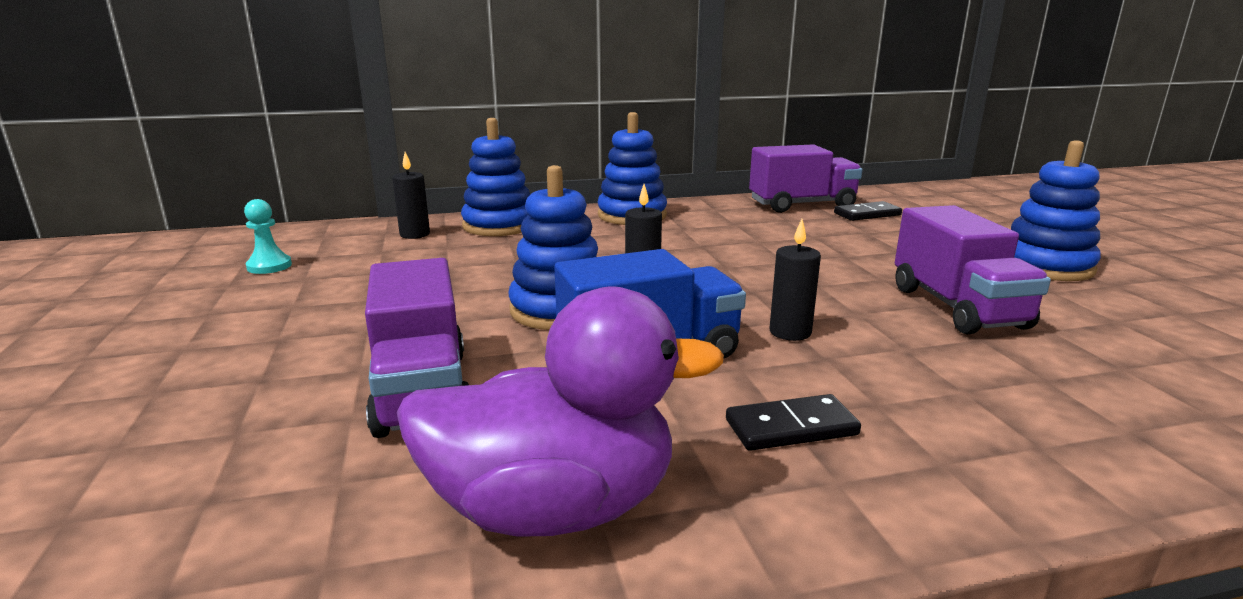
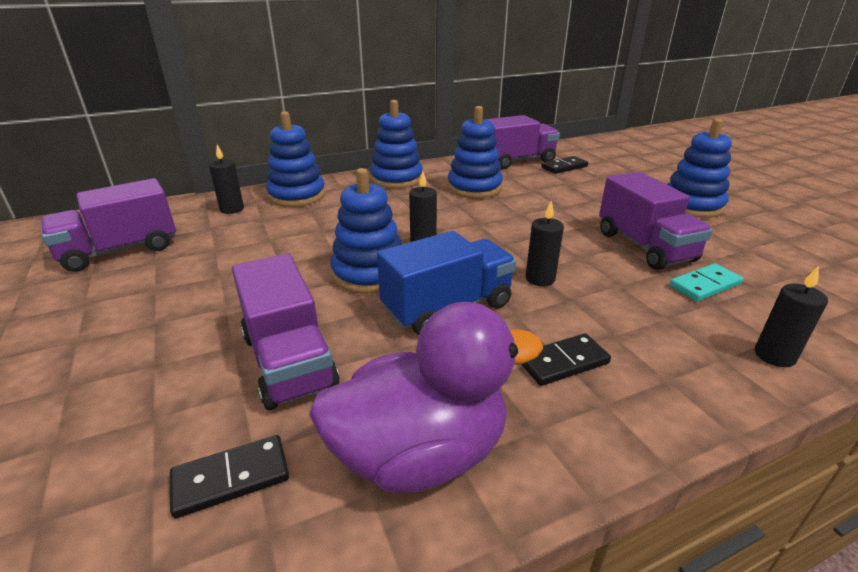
camera: 10 degrees left, 10 degrees up
(269, 266) = (120, 250): turquoise pawn -> purple truck
(302, 505) = (231, 478): none -> black domino
(733, 230) = (474, 188): none -> blue stacking toy
(1038, 358) = (705, 285): none -> turquoise domino
(1126, 451) = (774, 356): none -> black candle

